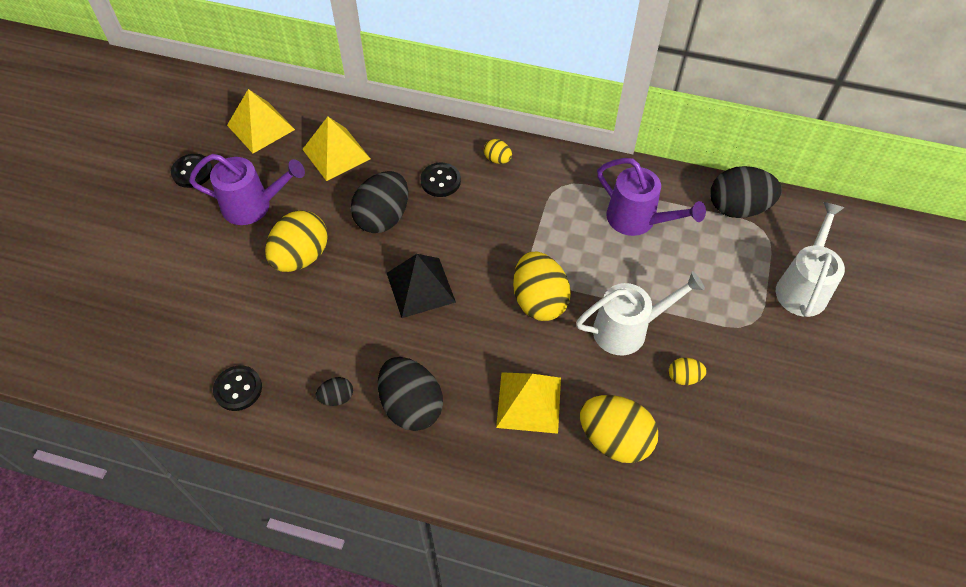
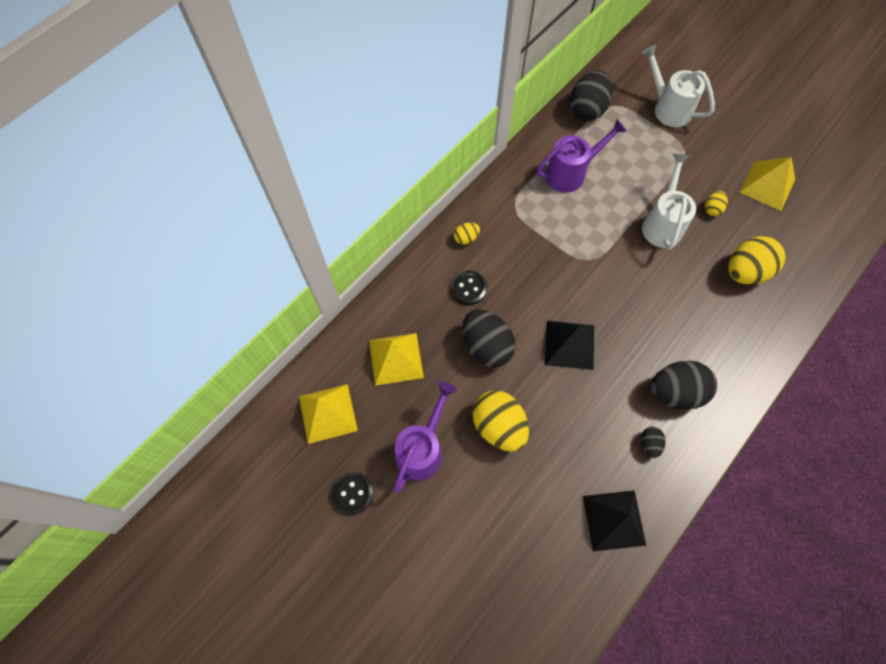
camera: 65 degrees left, 10 degrees up
(238, 389) = (614, 520): black button -> black pyramid
(529, 402) = (699, 311): yellow pyramid -> yellow pyramid (767, 185)
(539, 300) = (615, 268): yellow egg -> none

